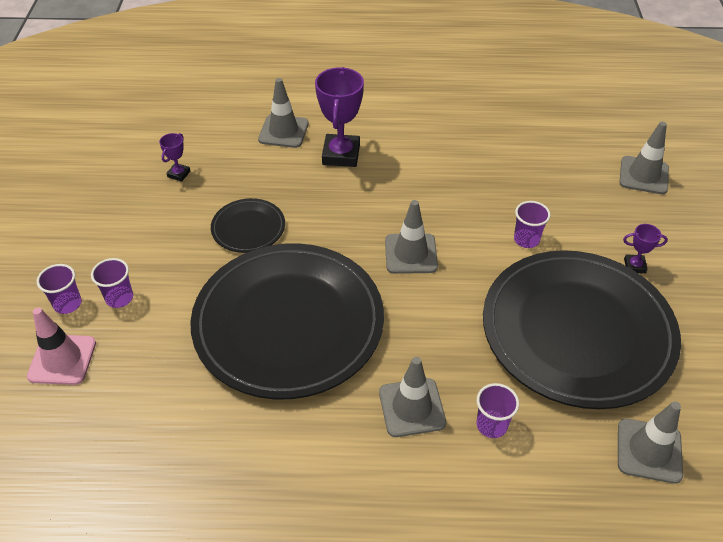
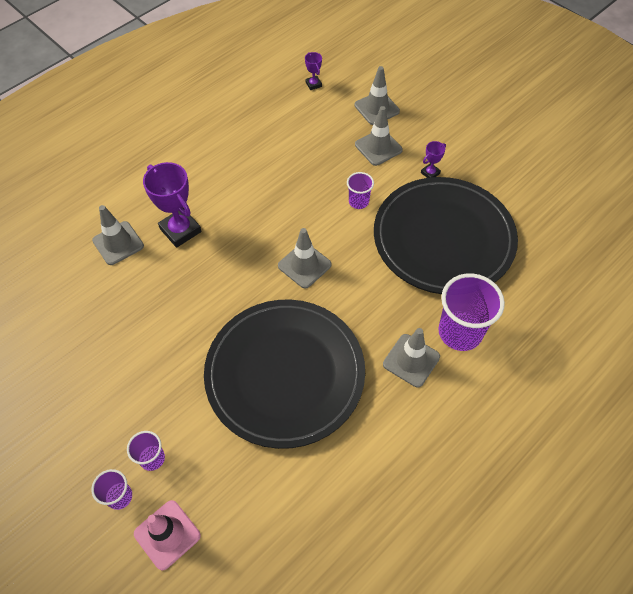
camera: 45 degrees left, 10 degrees up
(179, 174) = (79, 336): purple trophy -> purple trophy (313, 84)
(248, 228) = (181, 333): black plate -> none
(491, 425) = (460, 332): purple cup -> purple cup, size x1.93
(649, 451) = (541, 277): grey traffic cone -> grey traffic cone (378, 147)

